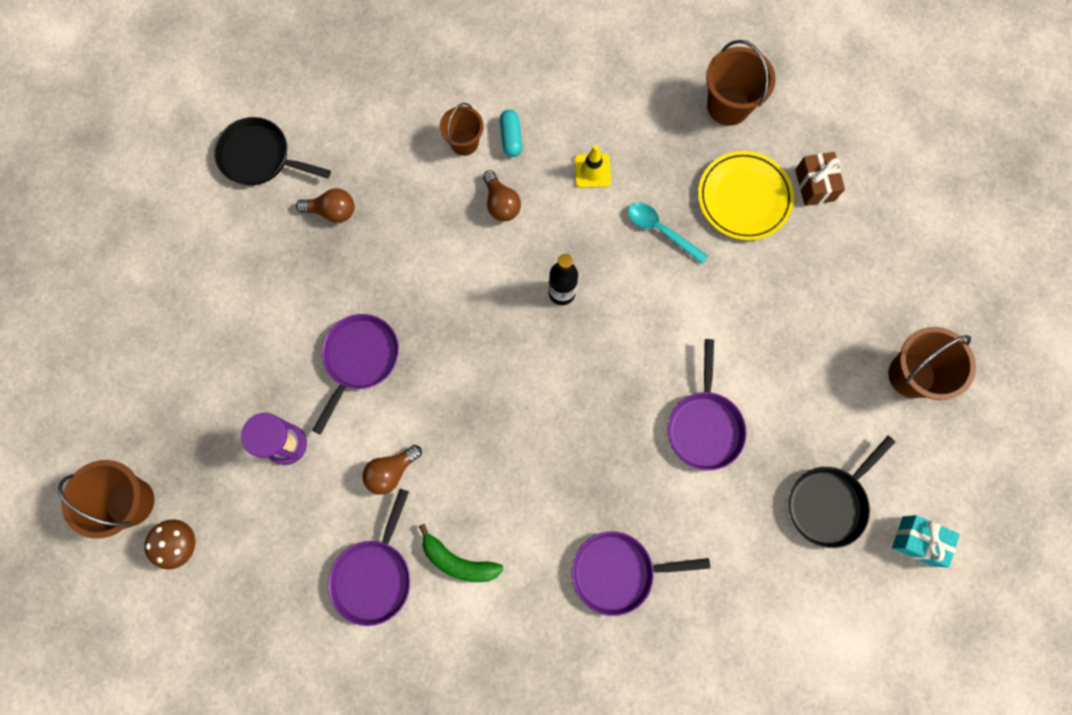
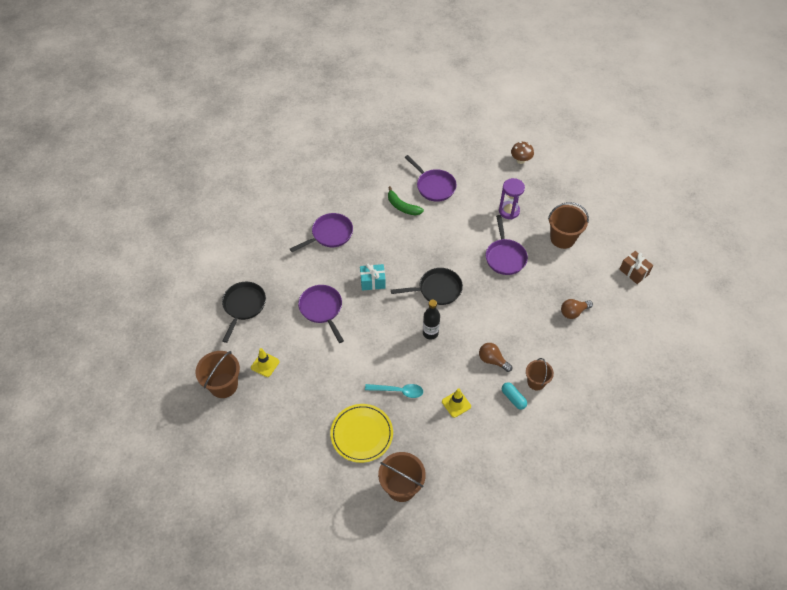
camera: 150 degrees right, 20 degrees down
(130, 502) = (554, 163): brown bucket -> brown bucket (562, 238)
(260, 157) = (632, 318): black pan -> black pan (437, 289)
(374, 575) = (434, 186): purple pan -> purple pan turned 150 degrees clockwise
(391, 471) = (455, 223): brown light bulb -> none
(458, 561) = (402, 206): green banana -> green banana turned 135 degrees counterclockwise
(814, 185) = (324, 464): brown gift -> brown gift (634, 272)
(835, 376) = (265, 364): none -> yellow traffic cone
(918, 541) = (192, 311): turquoise gift -> turquoise gift (372, 282)

